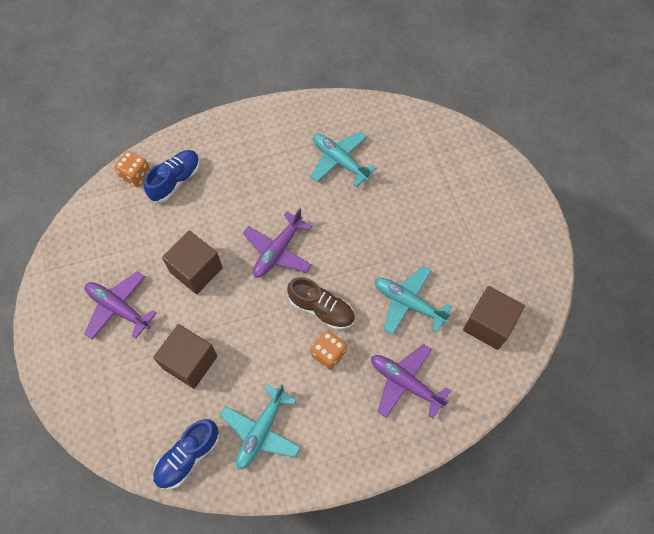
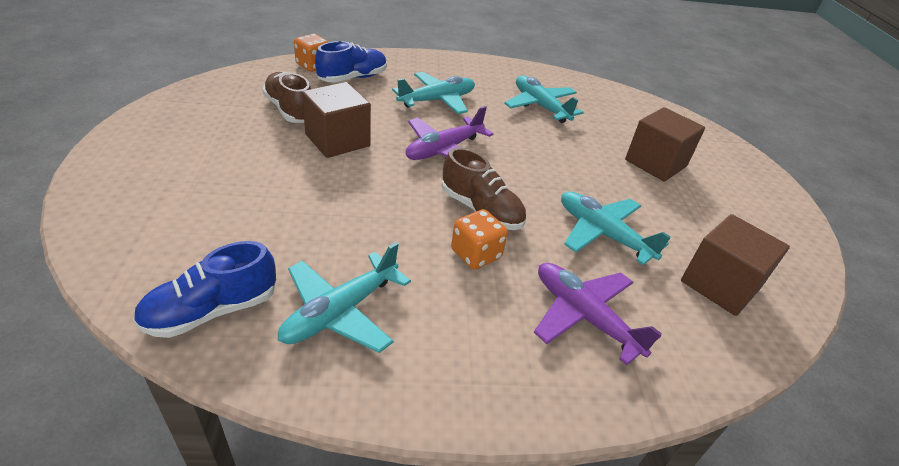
camera: 10 degrees right, 25 degrees down
(118, 308) = (224, 145): purple plane -> none
(145, 246) = (290, 110): none -> brown shoe
(190, 362) = (281, 212): brown cube -> brown cube (655, 163)
(254, 186) = (437, 100): none -> turquoise plane

